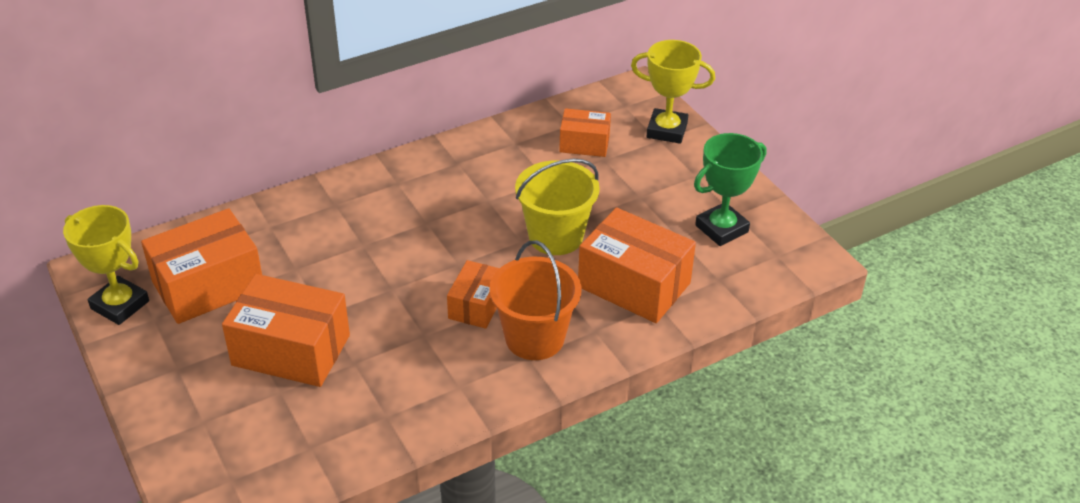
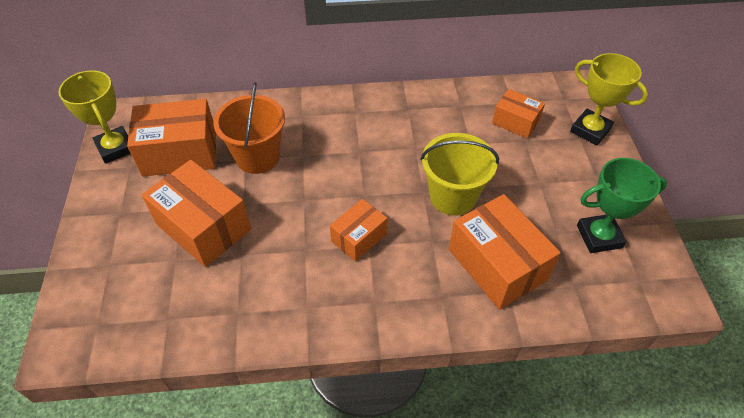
camera: 25 degrees right, 10 degrees up
(534, 338) = (389, 285): orange bucket -> orange bucket (258, 157)

